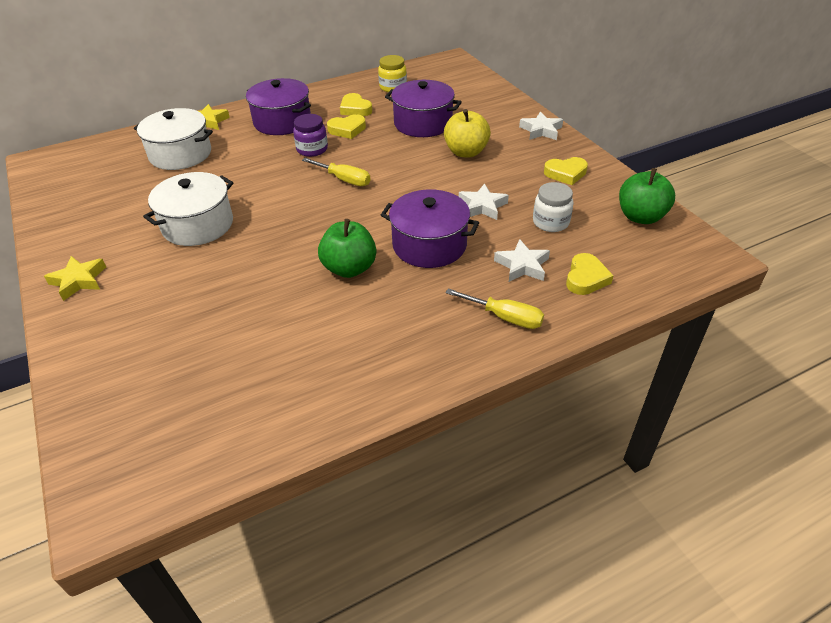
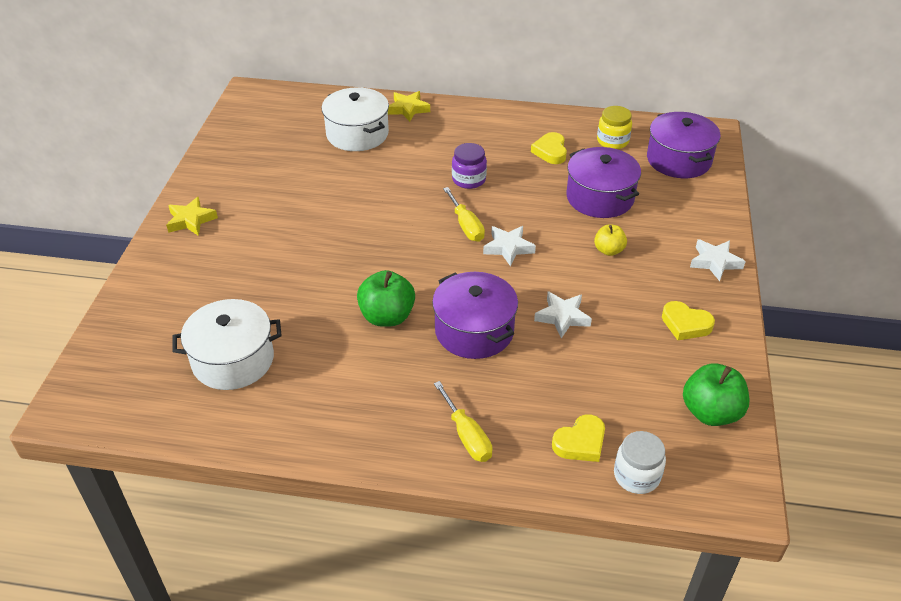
camera: 35 degrees right, 0 degrees up
(198, 225) = (311, 212): white pot -> white pot (233, 360)
(282, 121) = (471, 136): purple pot -> purple pot (679, 160)
(347, 130) = (520, 172): yellow heart -> none
(466, 152) = (608, 250): yellow apple -> yellow apple, size x0.60
(522, 265) = (535, 396): white star -> white star (508, 248)
(550, 222) = (610, 368): white jar -> white jar (636, 476)

